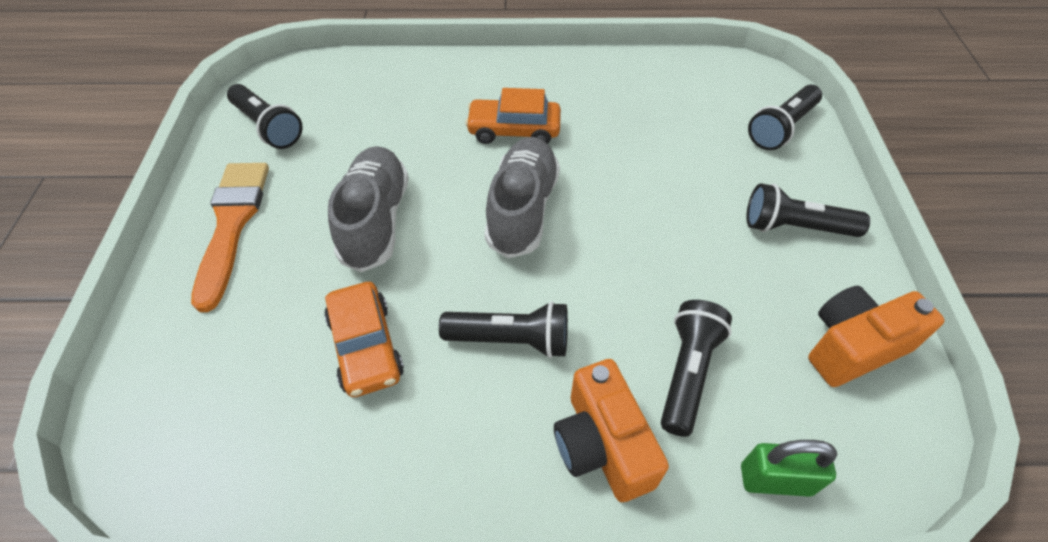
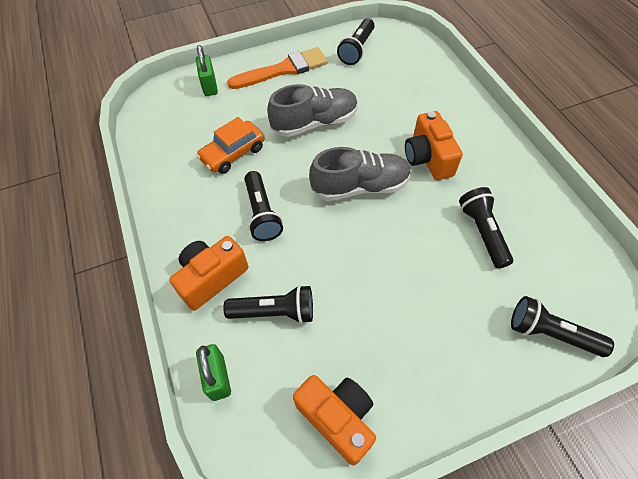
camera: 70 degrees right, 5 degrees up
(178, 341) = (209, 86): none -> green padlock
(514, 130) = (428, 158): orange car -> orange camera
(795, 227) = (436, 361): black flashlight -> black flashlight (482, 232)

